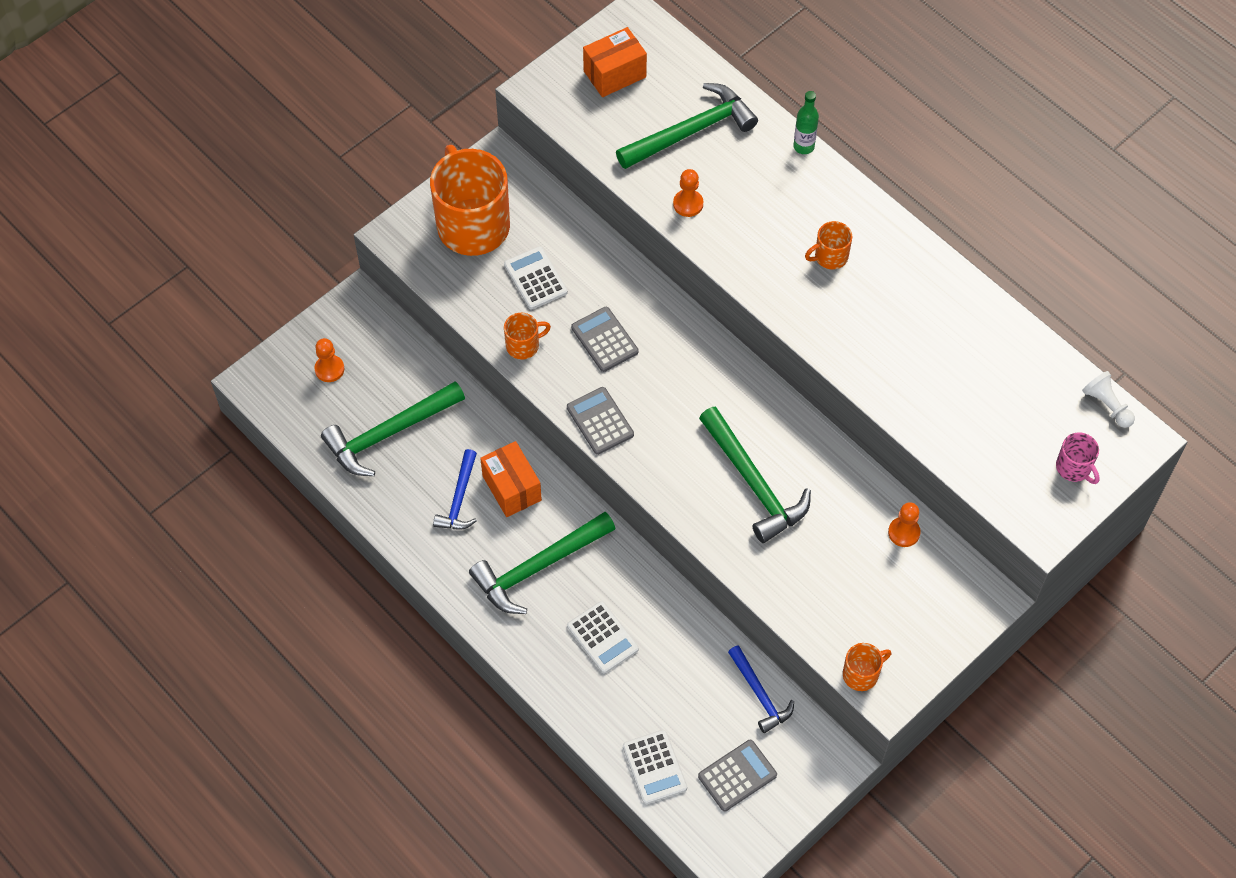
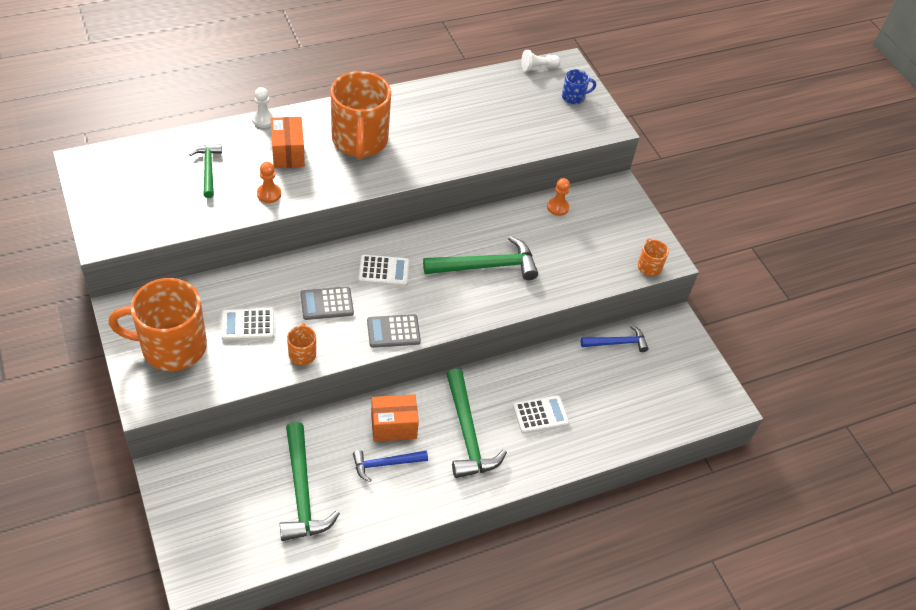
camera: 75 degrees left, 10 degrees down
(329, 369) = (217, 515): orange pawn -> none
(459, 499) = (385, 464): blue hammer -> blue hammer turned 135 degrees clockwise
(614, 74) = (125, 191): orange box -> orange box (288, 153)
(654, 767) = (650, 421): white calculator -> white calculator (384, 271)
(691, 131) = (208, 169): green hammer -> green hammer, size x0.60
(737, 775) = (671, 377): grey calculator -> none
(803, 146) = (263, 119): green bottle -> white pawn
(830, 256) = (360, 141): orange mug -> orange mug, size x2.28
(1074, 468) = (574, 97): pink mug -> blue mug

